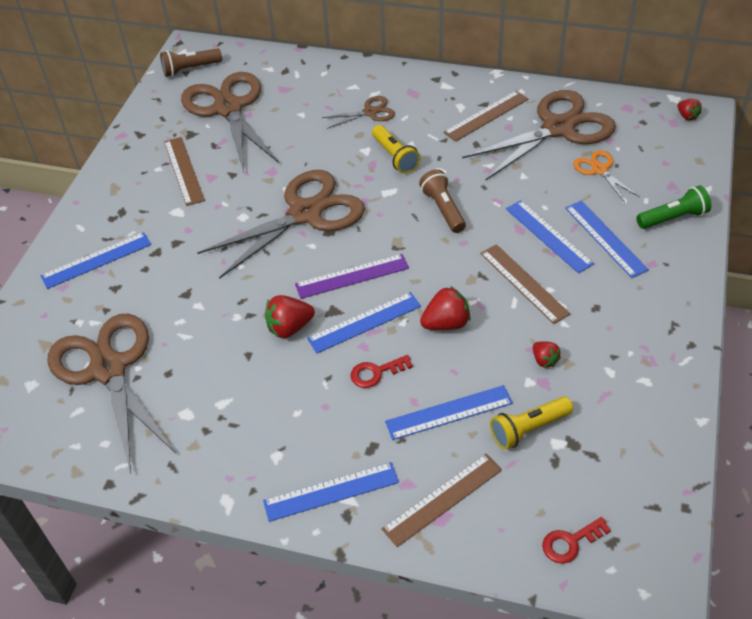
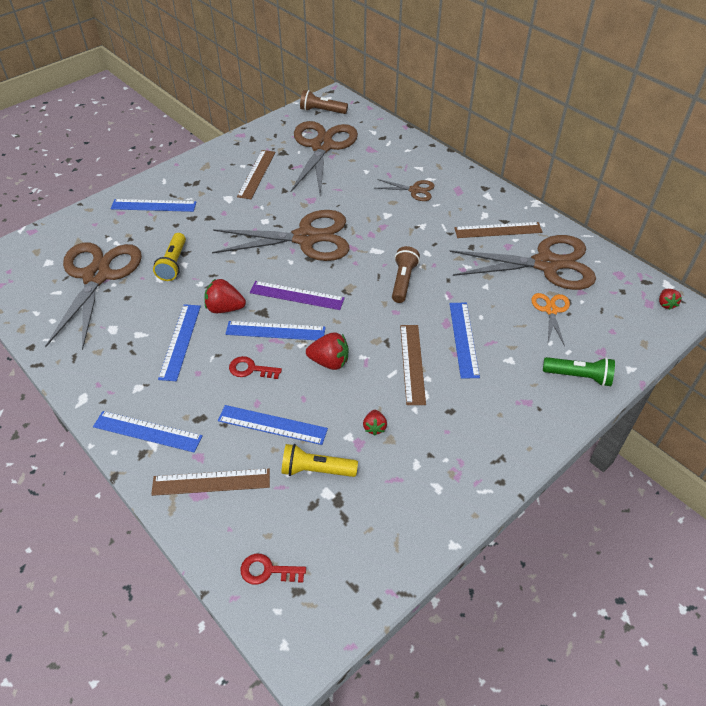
camera: 30 degrees right, 0 degrees up
(395, 157) = (403, 229): yellow flashlight -> yellow flashlight (173, 264)
(605, 238) = (507, 363): blue ruler -> blue ruler (180, 341)

